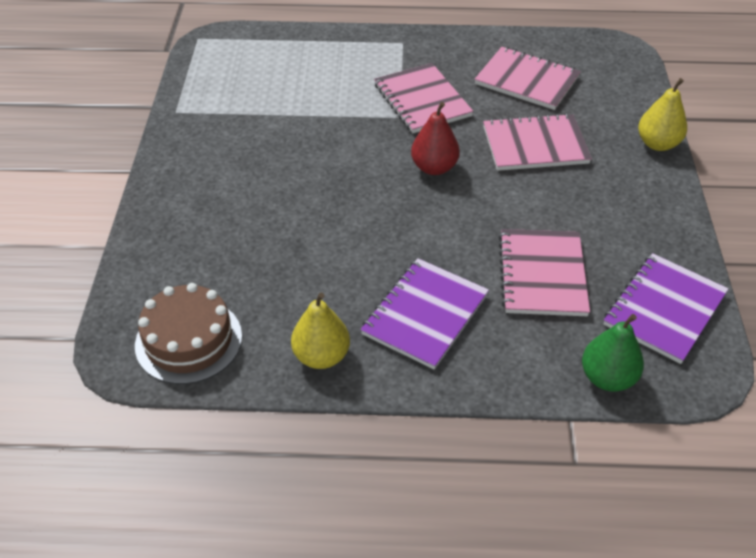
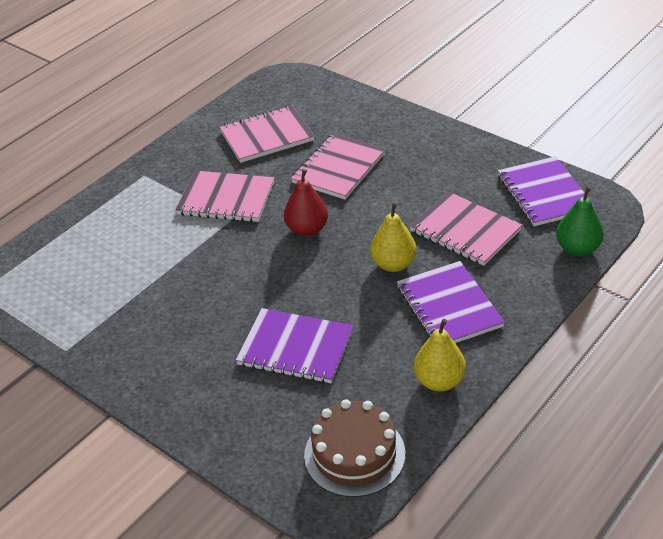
camera: 50 degrees left, 5 degrees down
(283, 237) = (295, 348): none -> purple notebook
(657, 144) = (398, 114): yellow pear -> yellow pear (393, 264)

